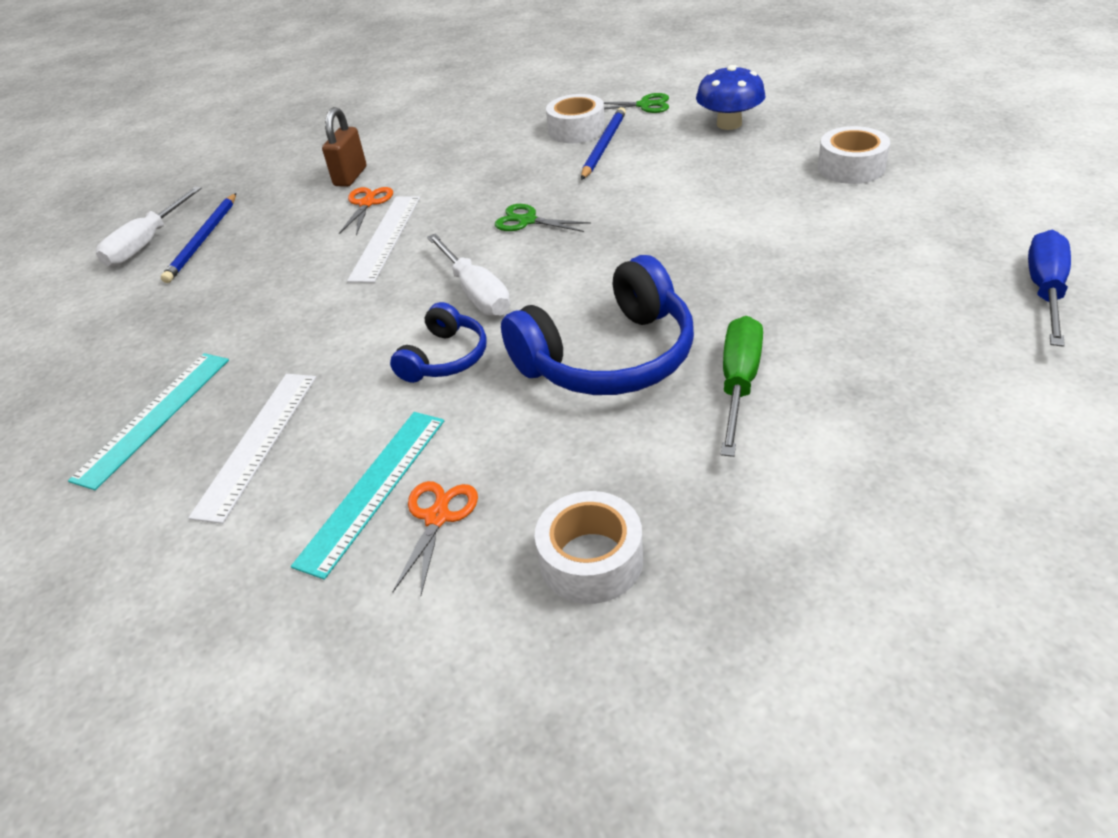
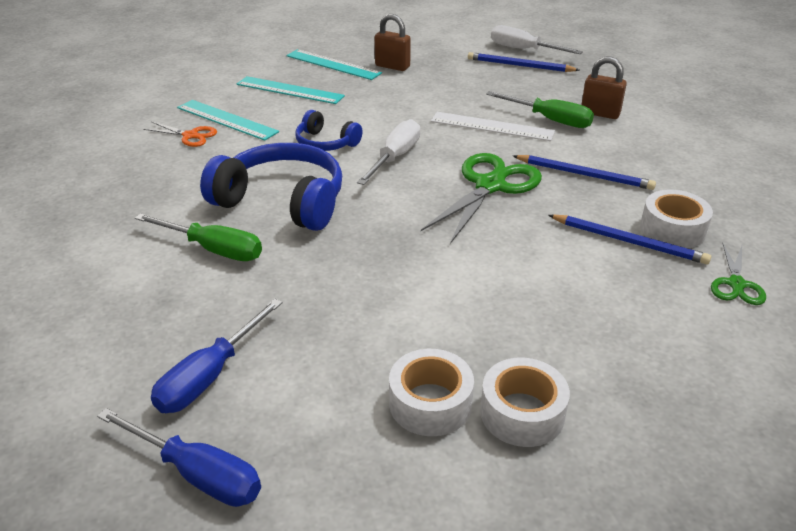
camera: 95 degrees right, 5 degrees down
(179, 349) = (392, 66): none -> brown padlock
(258, 443) = (289, 90): white ruler -> turquoise ruler
(367, 203) = (550, 120): orange scissors -> green screwdriver
(476, 293) = (395, 157): white screwdriver -> white screwdriver turned 135 degrees clockwise
(491, 174) = (584, 175): none -> blue pencil
(527, 221) = (490, 185): green scissors -> green scissors, size x1.91
(591, 560) = (120, 175): white tape -> white tape (430, 403)
(608, 357) = (282, 201): blue headphones -> blue headphones turned 135 degrees clockwise
(729, 124) = (670, 340): blue mushroom -> none
(937, 319) = (210, 376): none -> blue screwdriver

